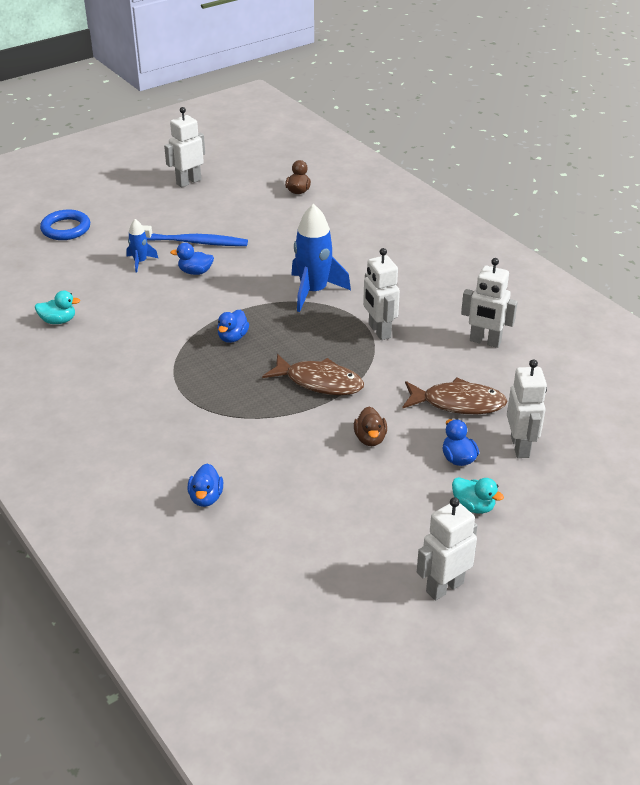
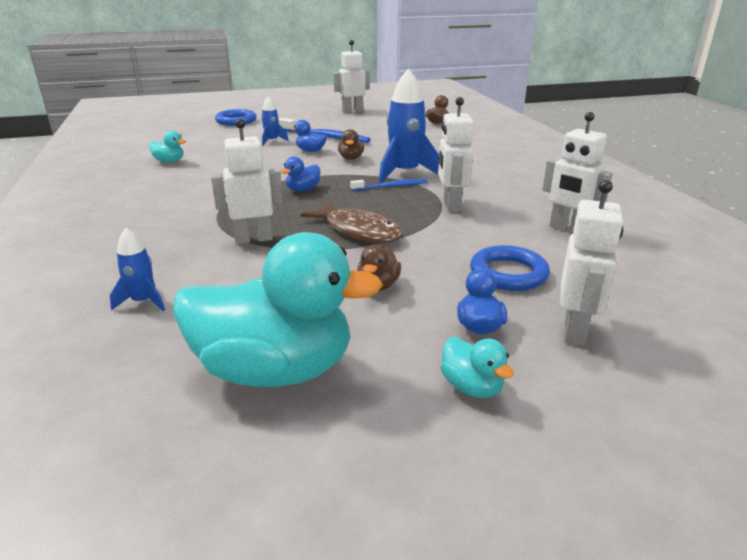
camera: 20 degrees right, 10 degrees down
(206, 498) = (143, 302): blue duck -> blue rocket
(246, 277) = (351, 158): none -> brown duck
(312, 315) = (391, 186): none -> blue toothbrush
(346, 527) = (275, 370): none -> turquoise duck
(444, 587) = (358, 495): white robot -> white robot (253, 239)
(458, 403) = (508, 273): brown fish -> blue ring

